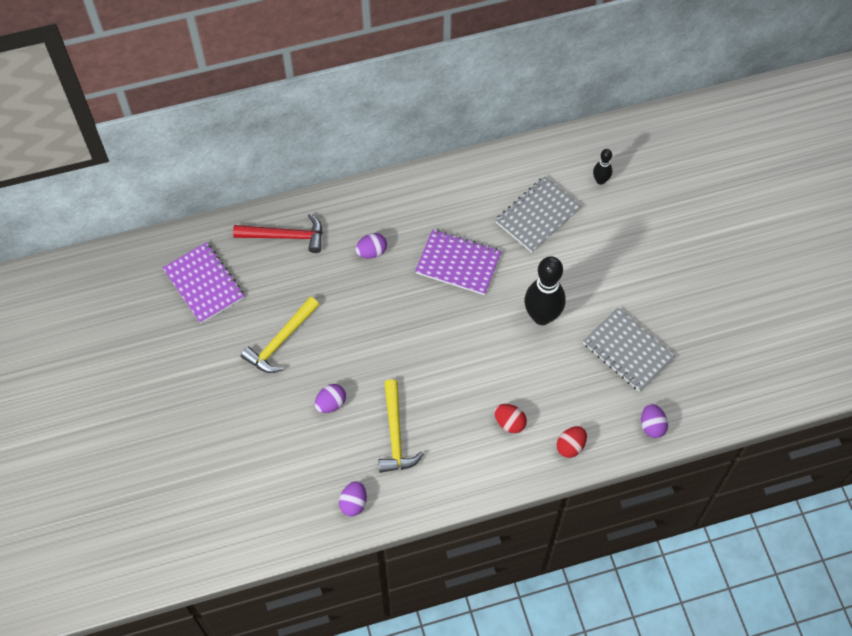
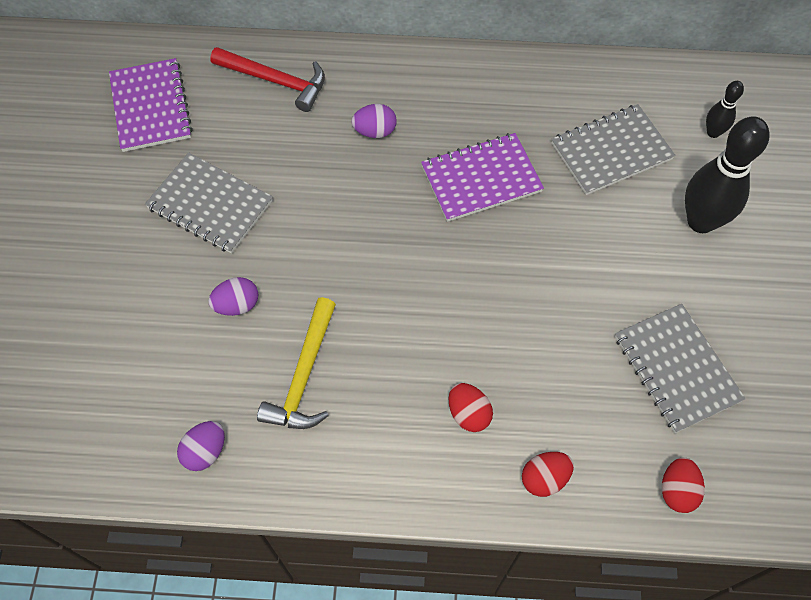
camera: 20 degrees right, 0 degrees up
(280, 341) = (210, 204): yellow hammer -> grey notebook
(458, 263) = (481, 179): purple notebook -> purple notebook turned 60 degrees counterclockwise
(542, 316) = (569, 282): black bowling pin -> black bowling pin (701, 221)
(652, 426) = (677, 490): purple egg -> red egg

